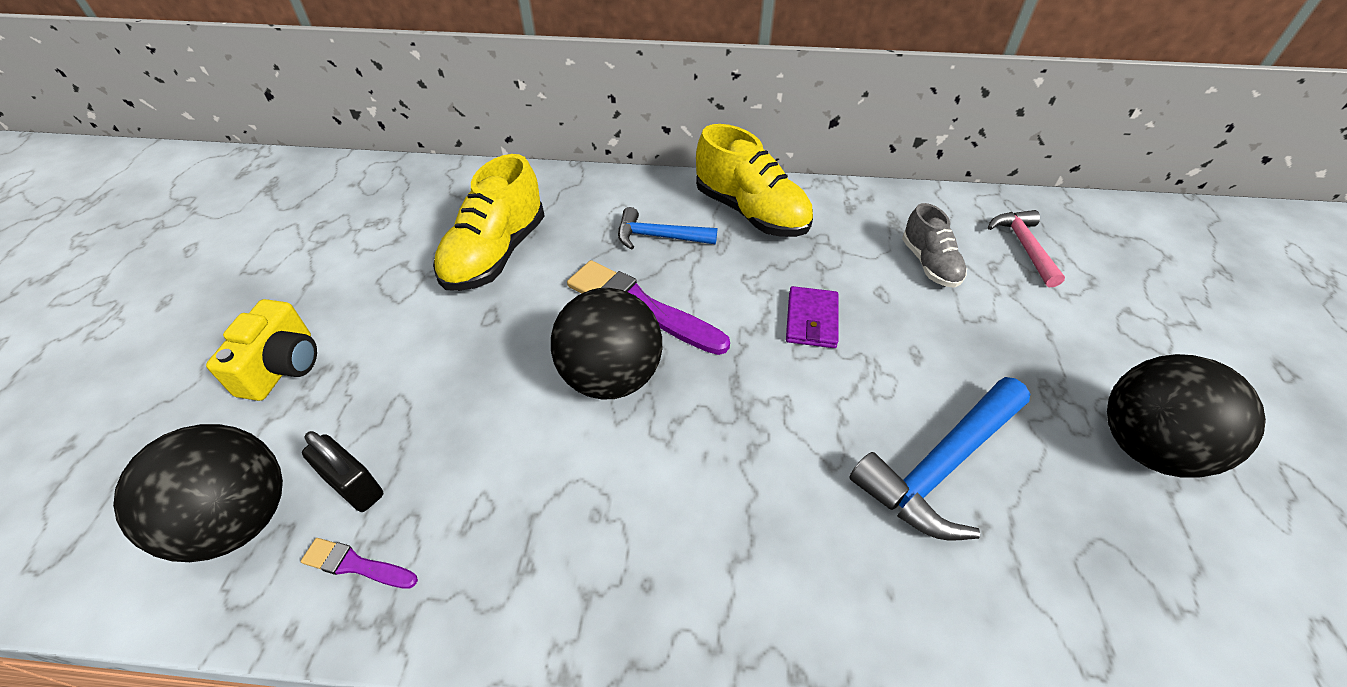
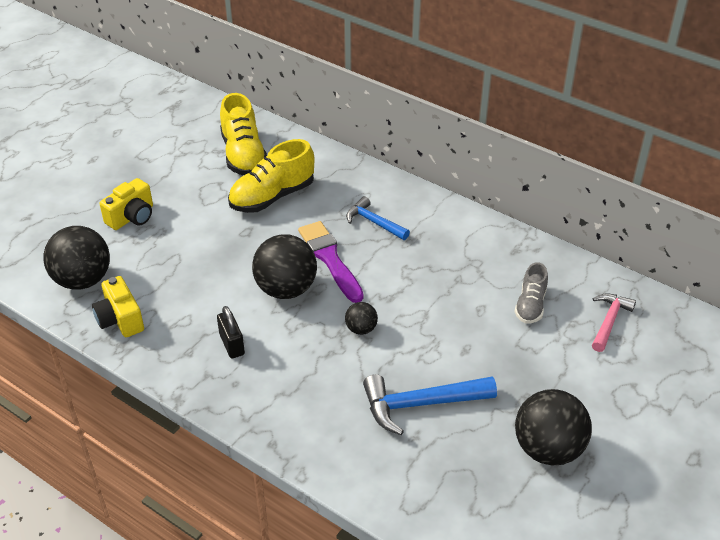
camera: 30 degrees right, 5 degrees down
(354, 486) = (136, 287): black padlock -> black padlock (232, 344)
(356, 565) = (120, 319): purple brush -> yellow camera
(751, 213) = (445, 229): yellow shoe -> yellow shoe (243, 155)
(763, 389) = (361, 329): none -> black ball
(811, 320) = (422, 306): purple wallet -> none

